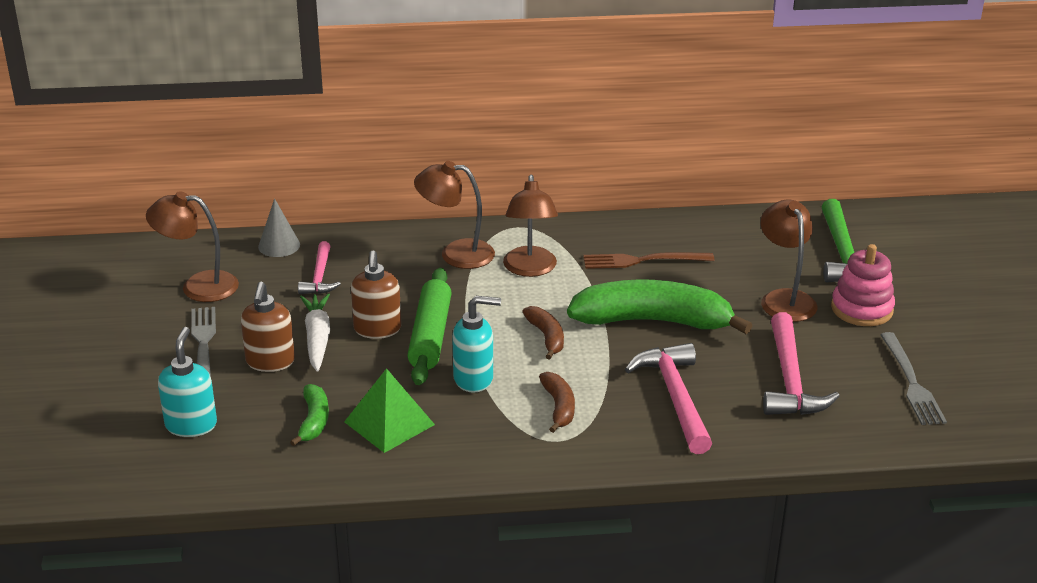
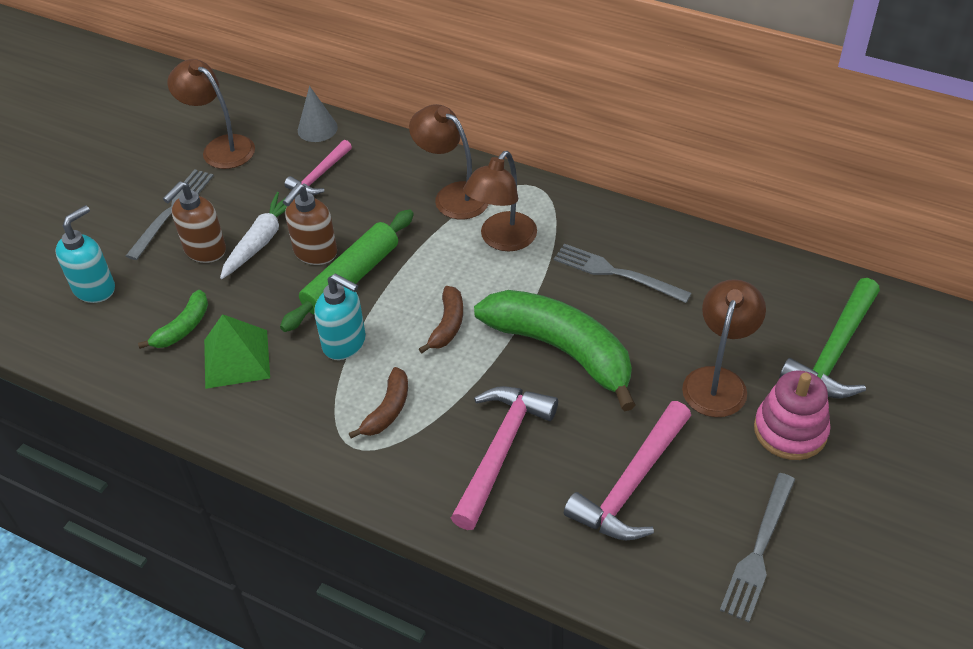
camera: 35 degrees right, 15 degrees up
(643, 260) = (617, 273): brown fork -> grey fork

